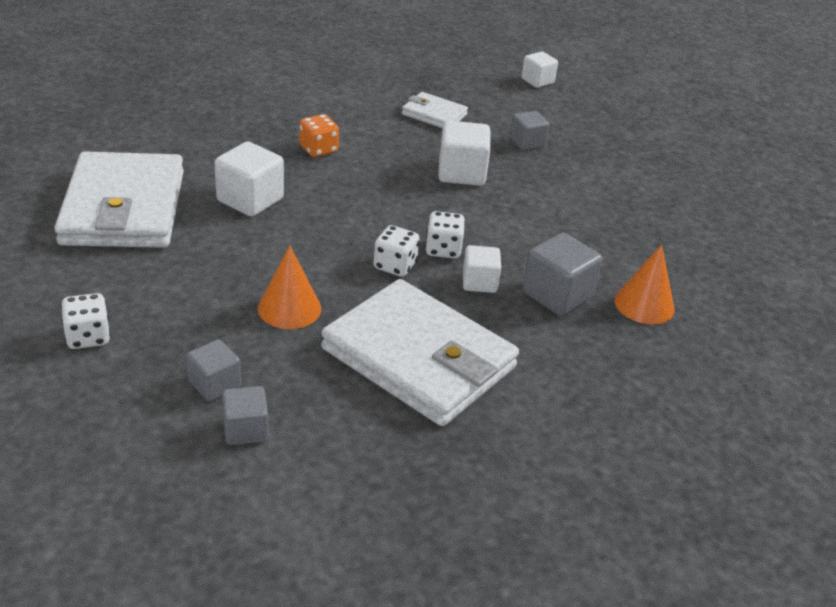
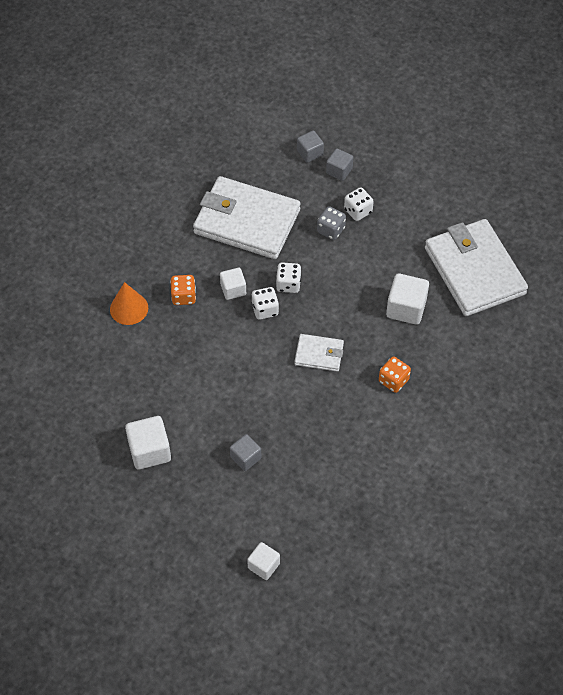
camera: 165 degrees right, 20 degrees up
(88, 337) = (418, 175): white dice -> white dice (358, 211)
(289, 308) = (331, 230): orange cone -> grey dice
(434, 114) = (331, 466): white wallet -> white wallet (319, 354)
(461, 173) = (282, 395): white cube -> white cube (149, 451)
(557, 295) = (183, 296): grey cube -> orange dice

